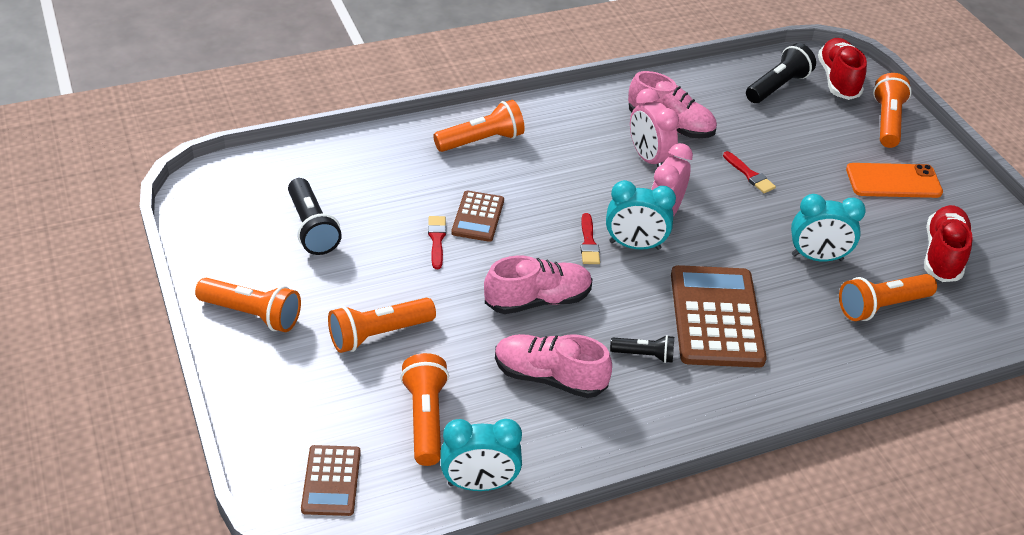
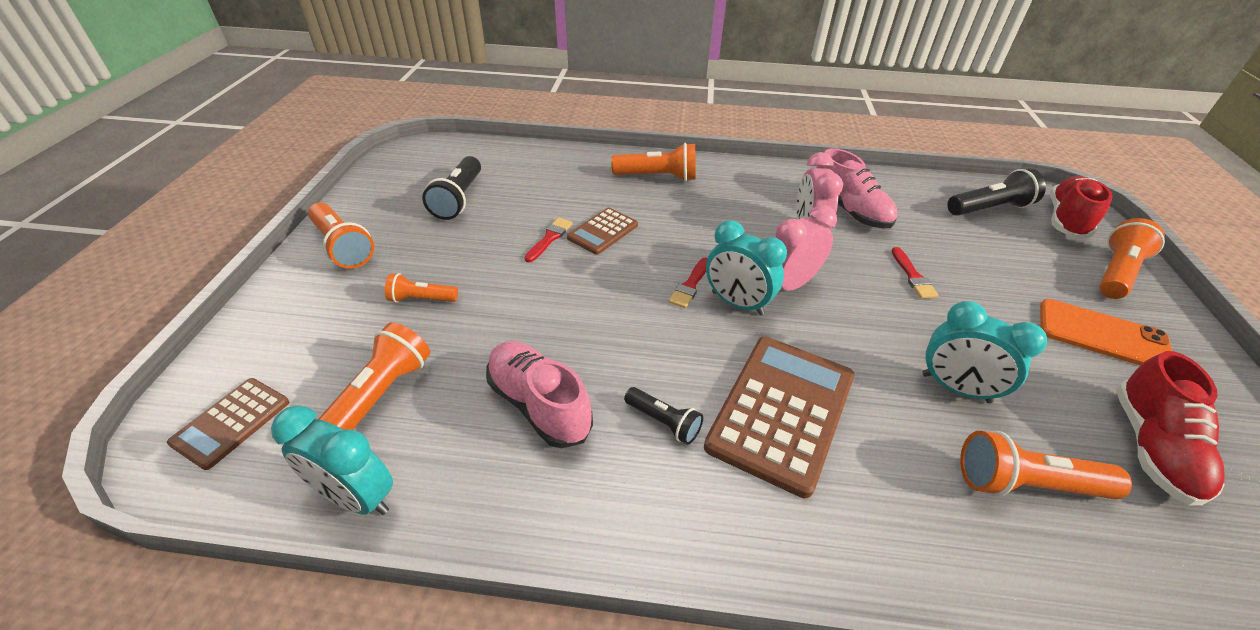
camera: 30 degrees right, 0 degrees up
(378, 334) = (421, 299): orange flashlight -> orange flashlight, size x0.61
(538, 300) = (595, 321): pink shoe -> none
(942, 255) = (1151, 447): red shoe -> red shoe turned 150 degrees clockwise

